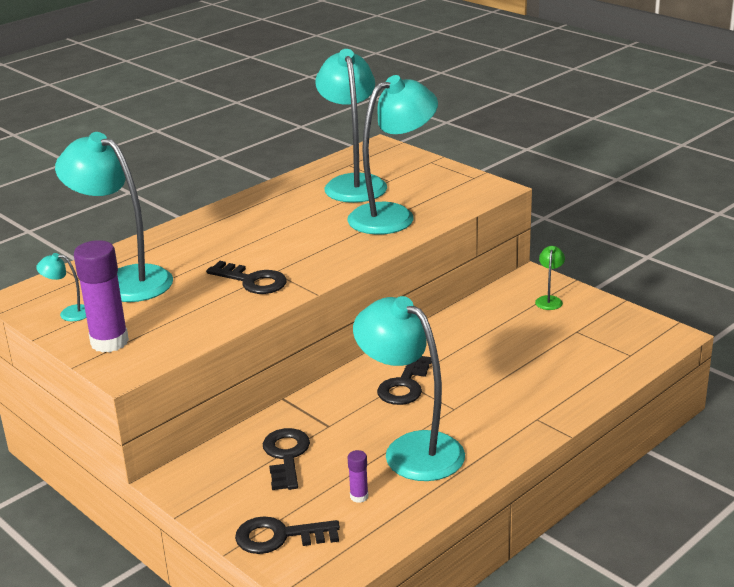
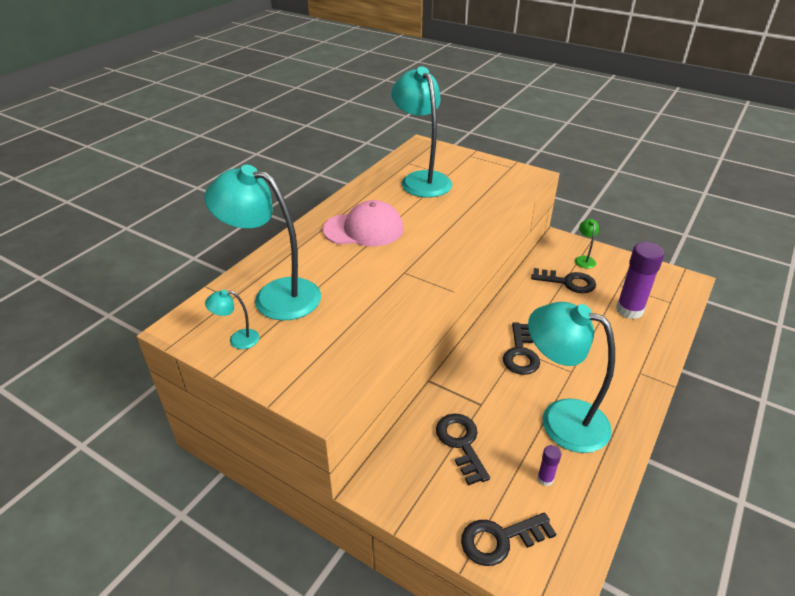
camera: 15 degrees left, 10 degrees up
(109, 342) = (292, 369): purple glue stick -> purple glue stick (629, 310)
(252, 281) = (390, 284): black key -> black key (568, 282)
(254, 228) = (364, 229): none -> pink cap
(393, 215) = (470, 206): turquoise lamp -> none

